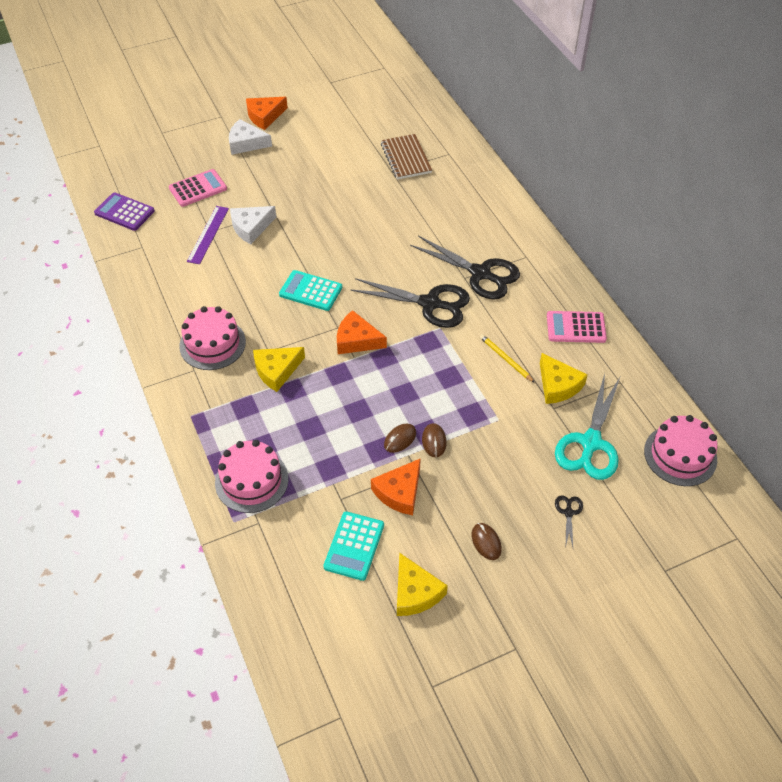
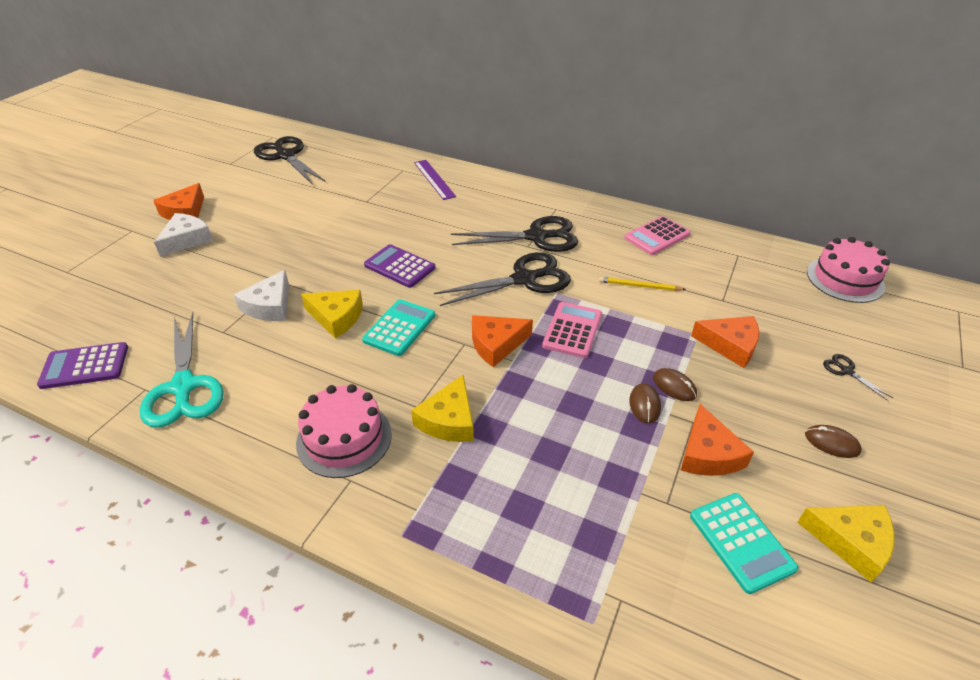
camera: 40 degrees left, 10 degrees down
(198, 188) = (166, 301): pink calculator -> pink calculator (572, 330)
(208, 234) = (223, 336): purple ruler -> purple ruler (434, 179)
(246, 143) = (186, 240): white cheese -> white cheese turned 150 degrees clockwise
(251, 480) = (557, 556): pink cake -> none
(310, 291) = (399, 328): turquoise calculator -> turquoise calculator turned 135 degrees clockwise
(357, 243) = (399, 267): none -> purple calculator
(376, 94) = (286, 156): none -> black scissors
(406, 158) = (368, 187): brown notebook -> none
(511, 441) = (730, 345): none -> orange cheese
(558, 385) = (702, 282): yellow cheese -> yellow cheese (336, 317)
(590, 443) = (782, 308): turquoise scissors -> turquoise scissors (183, 387)

